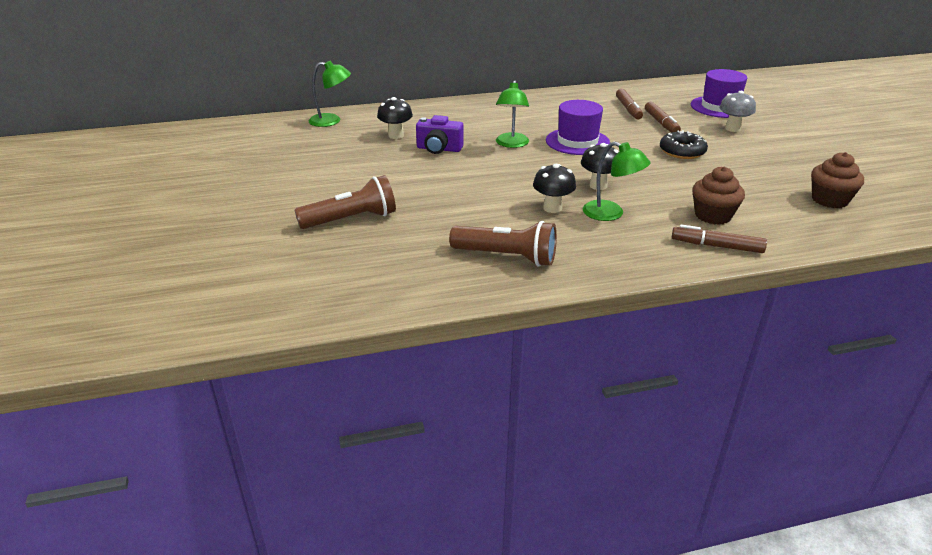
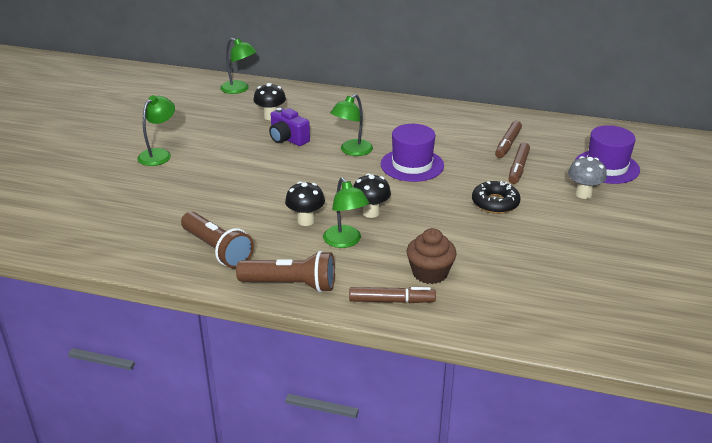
camera: 30 degrees right, 0 degrees up
(325, 193) = (159, 154): none -> green lamp
(351, 219) = (151, 182): brown flashlight -> brown flashlight (291, 285)
(716, 246) = (391, 301): brown marker -> brown marker turned 135 degrees clockwise
(829, 200) = (566, 297): brown cupcake -> none

